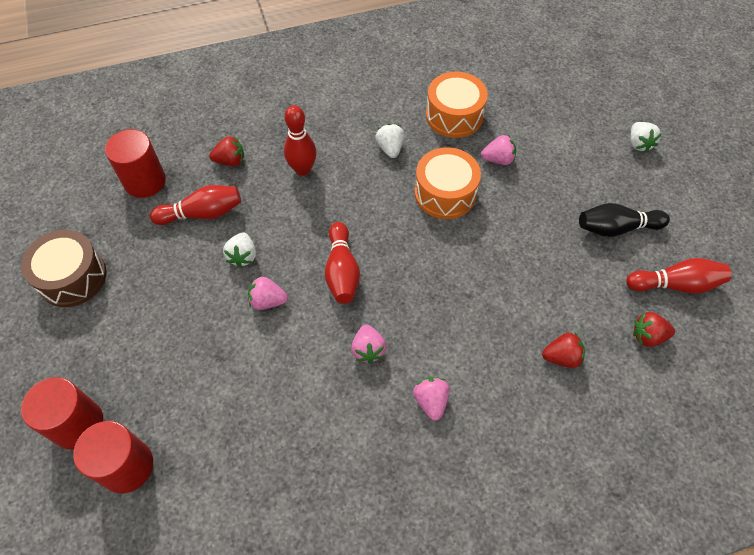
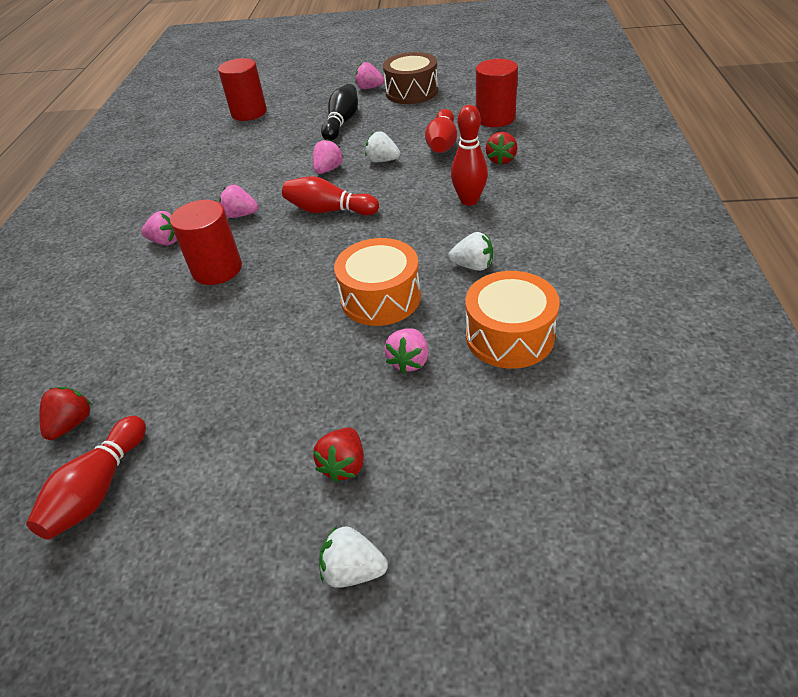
camera: 115 degrees right, 15 degrees down
(55, 331) = (369, 88): none -> pink strawberry
(78, 424) = (293, 97): red cylinder -> red cylinder (217, 269)
(561, 357) = (121, 337): red strawberry -> red strawberry (344, 465)
(616, 228) = (223, 456): black bowling pin -> black bowling pin (342, 123)

